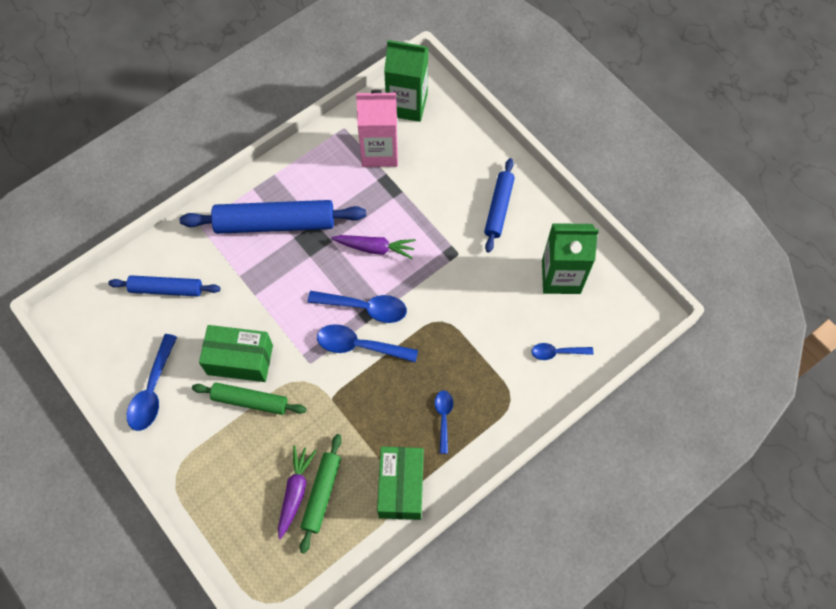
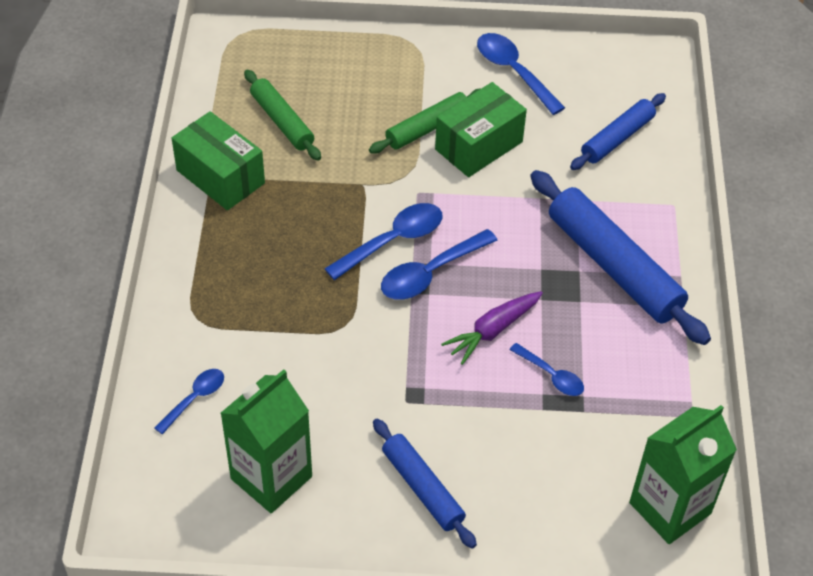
camera: 130 degrees right, 15 degrees down
(275, 223) = (613, 266): blue rolling pin -> blue rolling pin turned 75 degrees counterclockwise
(295, 492) = (305, 106): purple carrot -> none
(380, 151) = (622, 427): pink carton -> none
(443, 418) = (244, 252): blue spoon -> blue spoon (551, 376)

